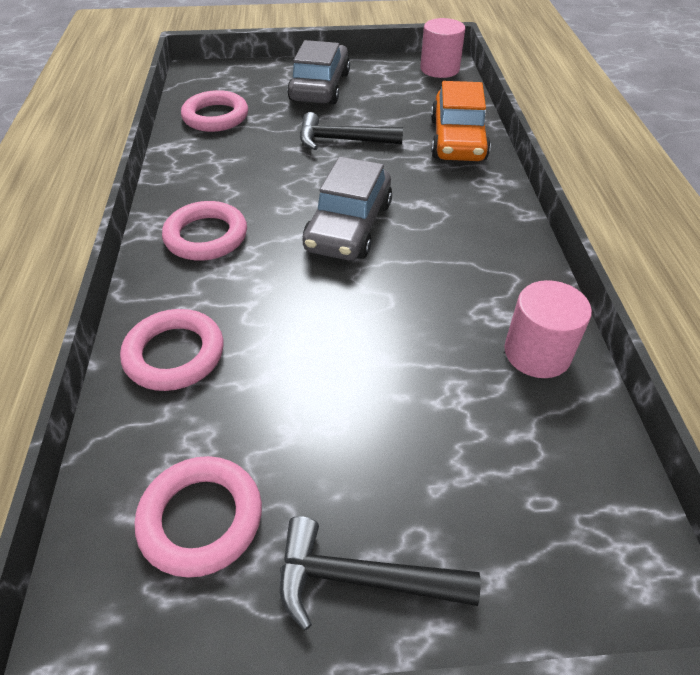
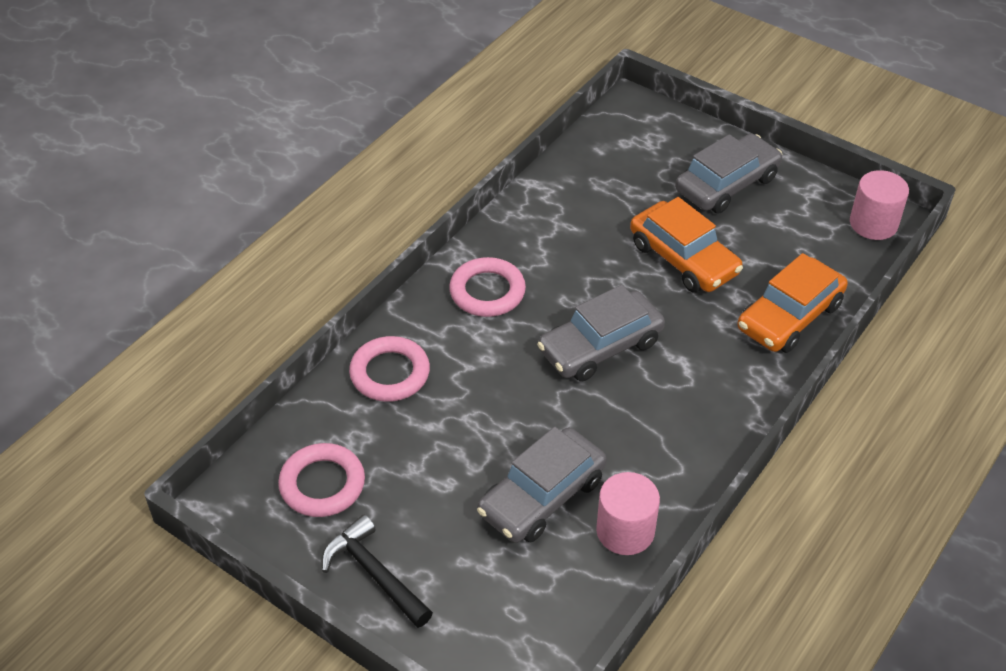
camera: 40 degrees right, 0 degrees up
(215, 117) = (599, 171): pink ring -> none
(342, 140) = (683, 258): black hammer -> orange car
(437, 371) = (542, 496): none -> grey car

